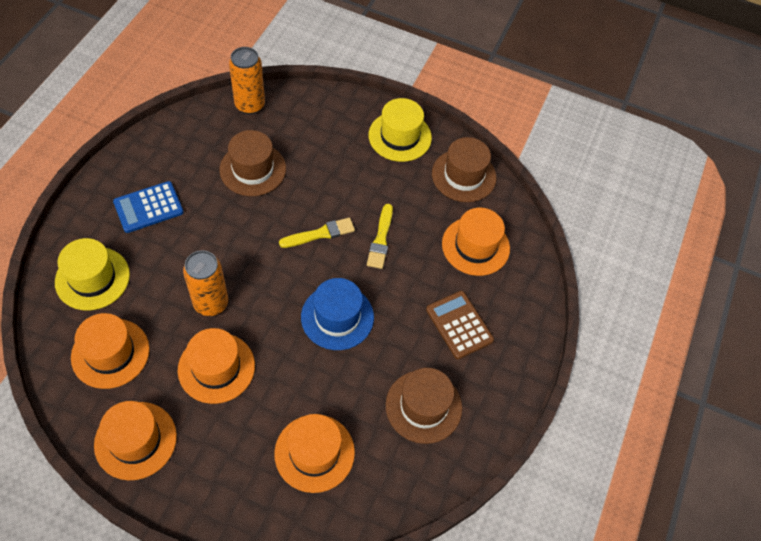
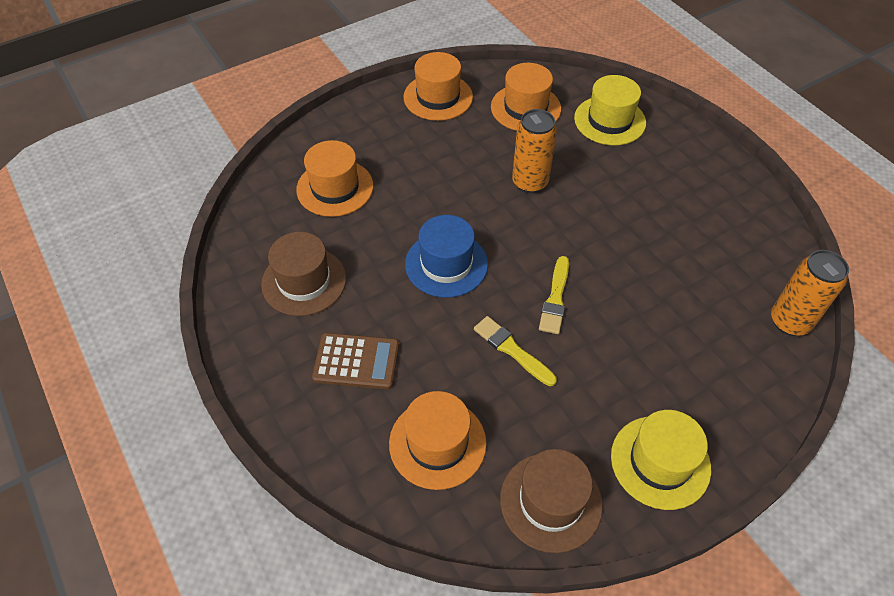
camera: 130 degrees right, 5 degrees down
(148, 207) = (672, 181): blue calculator -> none
(216, 367) = (462, 161): orange hat -> none
(253, 169) = (681, 280): brown hat -> none

